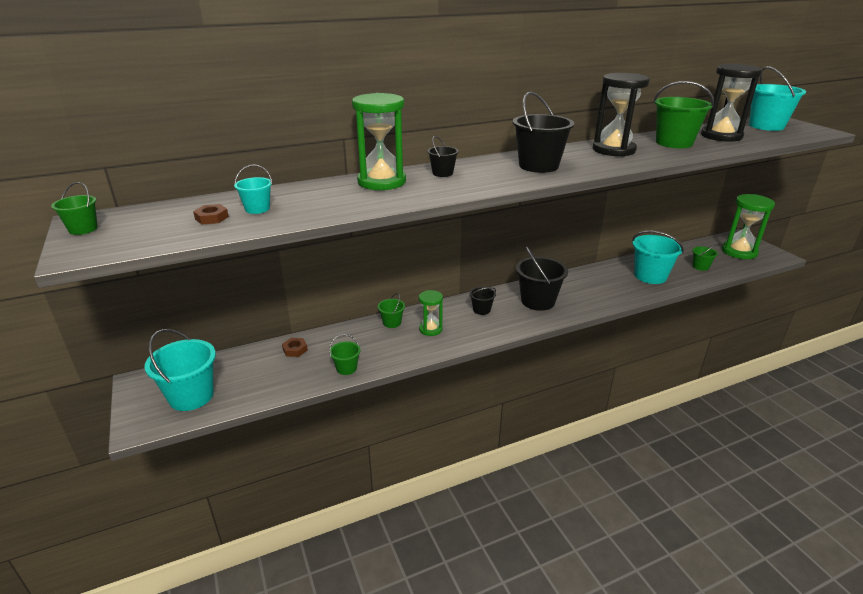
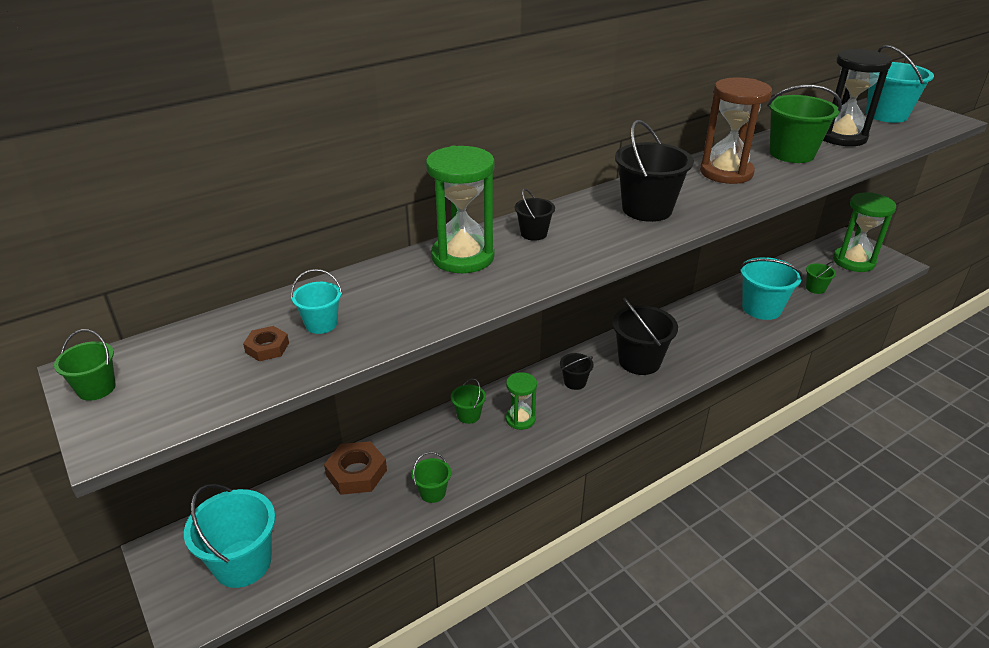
camera: 10 degrees left, 5 degrees up
(295, 350) = (356, 473): brown nut -> brown nut, size x1.83
(613, 150) = (726, 172): black hourglass -> brown hourglass

